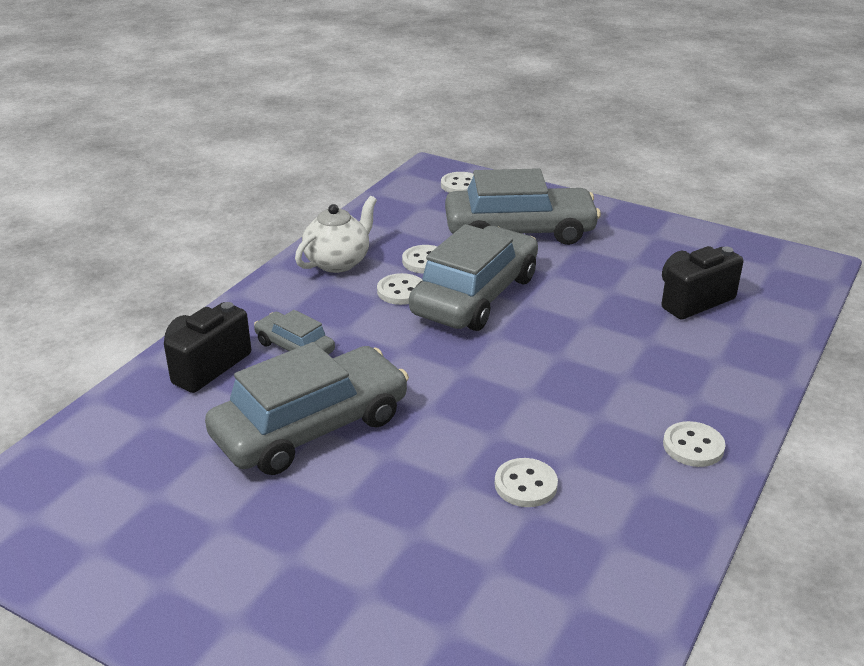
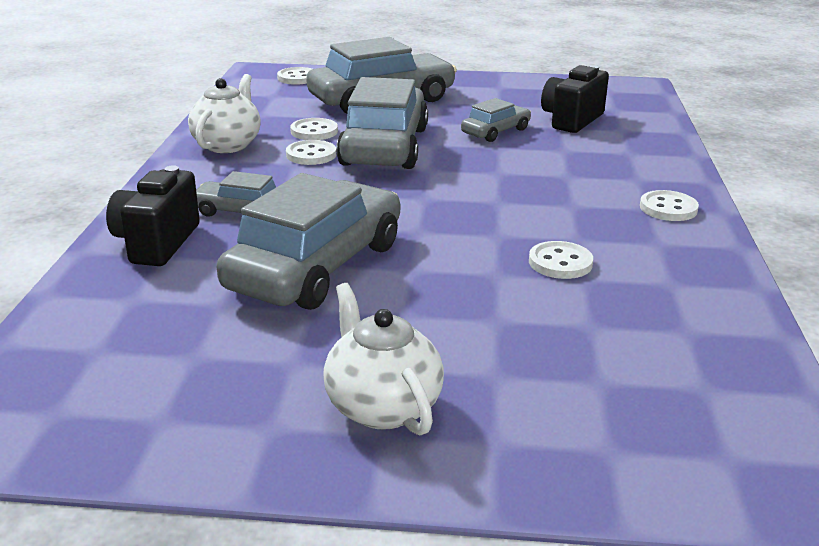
camera: 25 degrees left, 5 degrees down
(254, 592) = (381, 406): none -> white teapot
(599, 299) = (495, 131): none -> grey car

